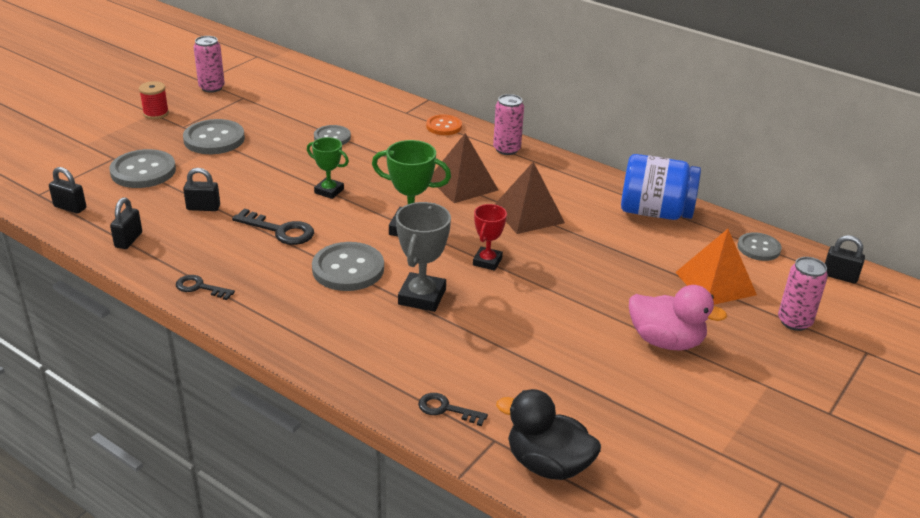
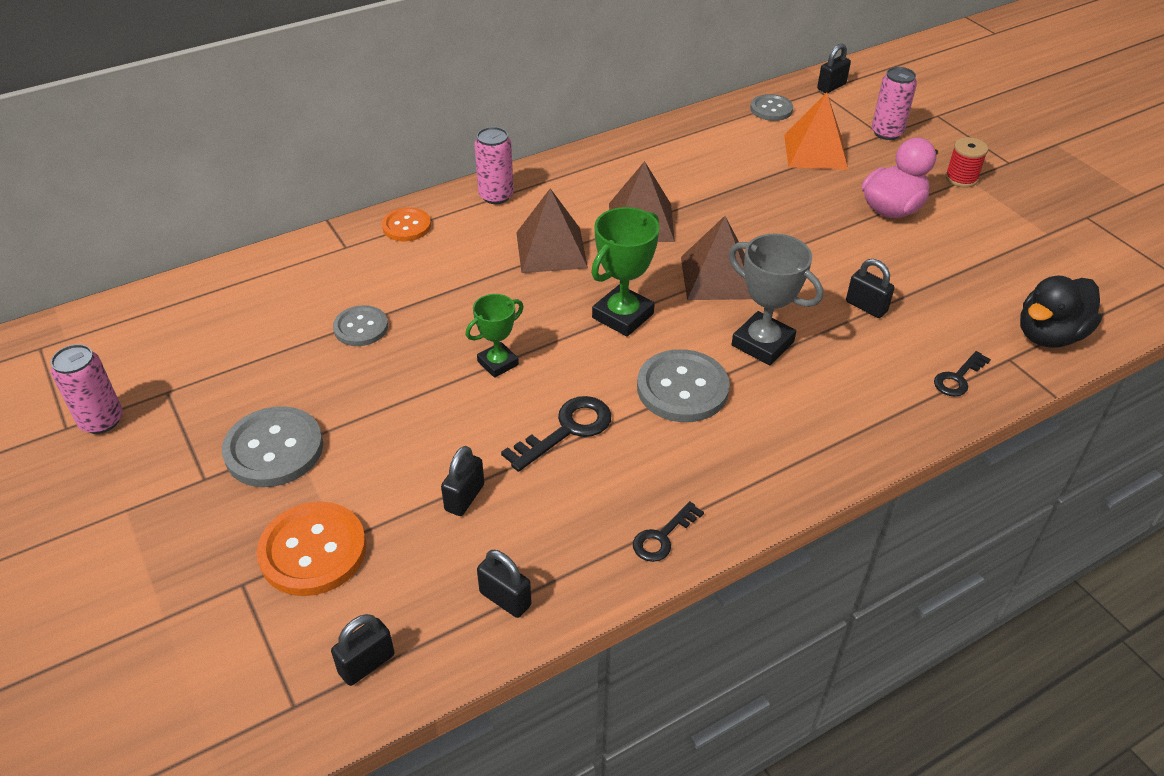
camera: 65 degrees left, 10 degrees up
(143, 171) = (313, 551): grey button -> orange button
(156, 113) = (132, 505): red spool -> red spool (961, 178)
(487, 261) = (717, 277): red trophy -> brown pyramid
(507, 344) = (866, 307): none -> black padlock
(655, 212) = (682, 143): blue jar -> none

